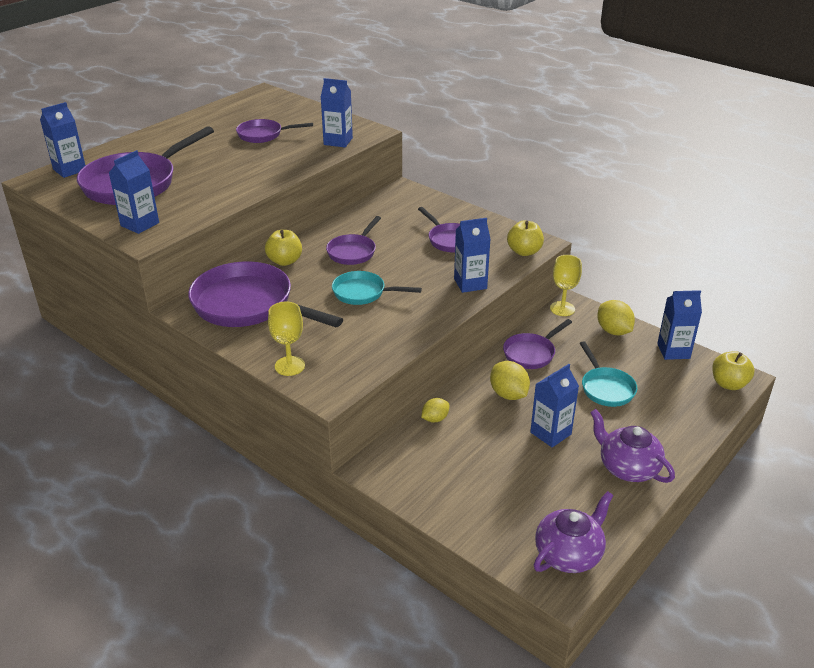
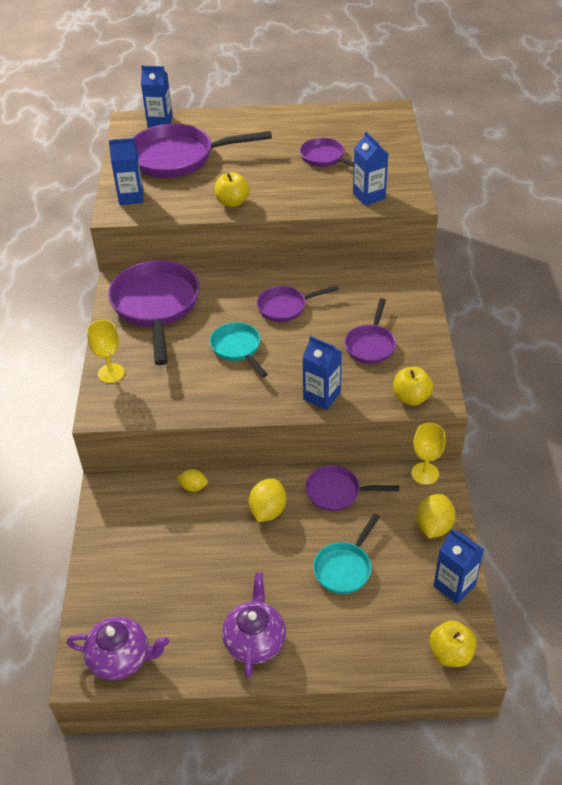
camera: 50 degrees right, 10 degrees up
(285, 261) = (230, 284): yellow apple -> yellow apple (232, 202)
(550, 433) = (247, 566): blue carton -> none

